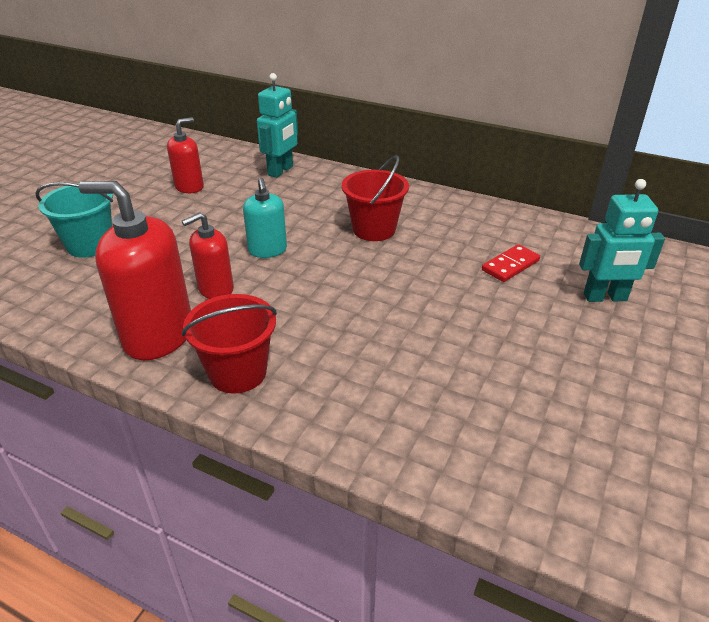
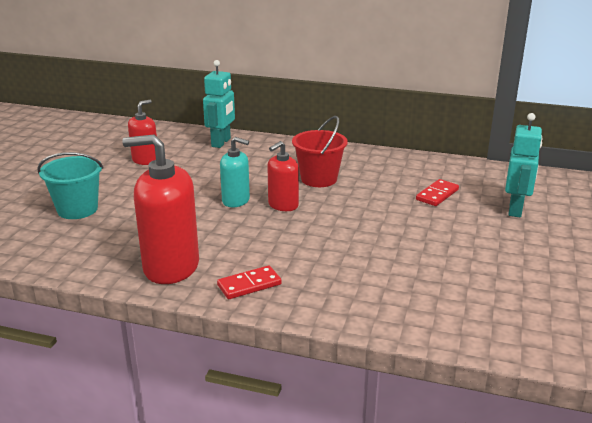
camera: 10 degrees left, 10 degrees down
(215, 289) = (204, 231): red soap dispenser -> red soap dispenser (283, 205)
(238, 372) = (249, 285): red bucket -> red domino
(267, 250) = (236, 200): turquoise soap dispenser -> turquoise soap dispenser turned 45 degrees counterclockwise
(605, 297) = (515, 209): turquoise robot -> turquoise robot turned 60 degrees counterclockwise

